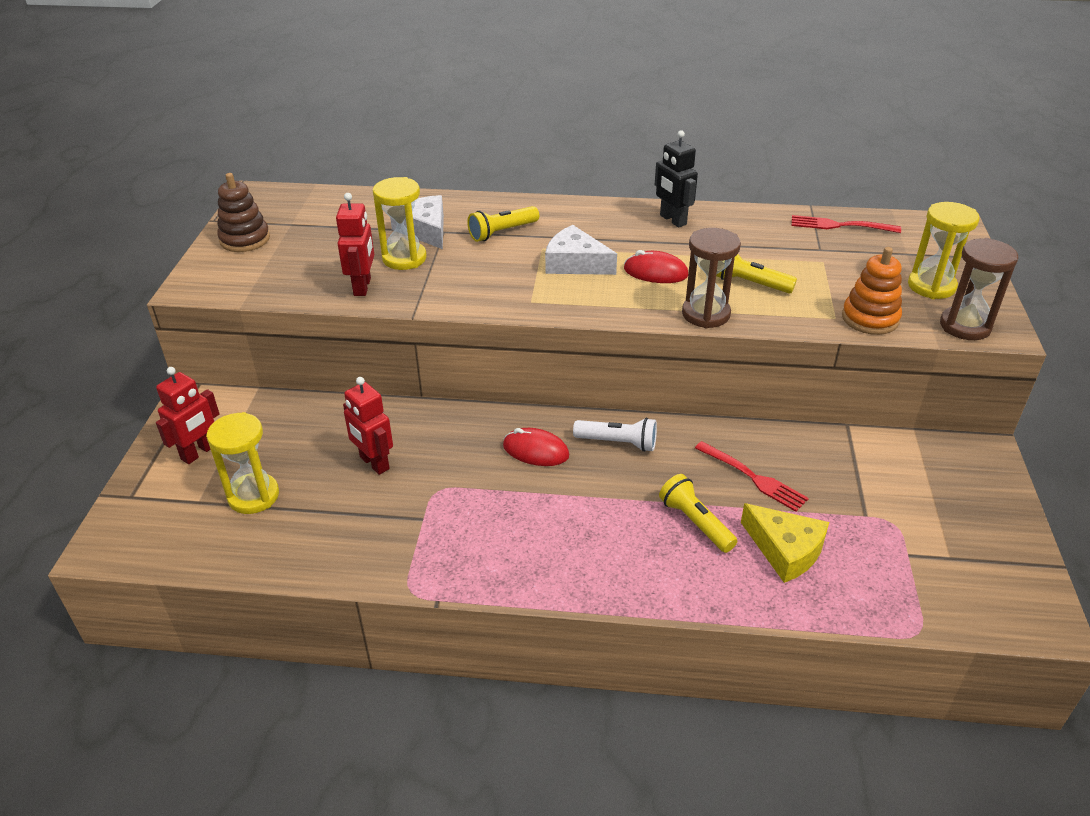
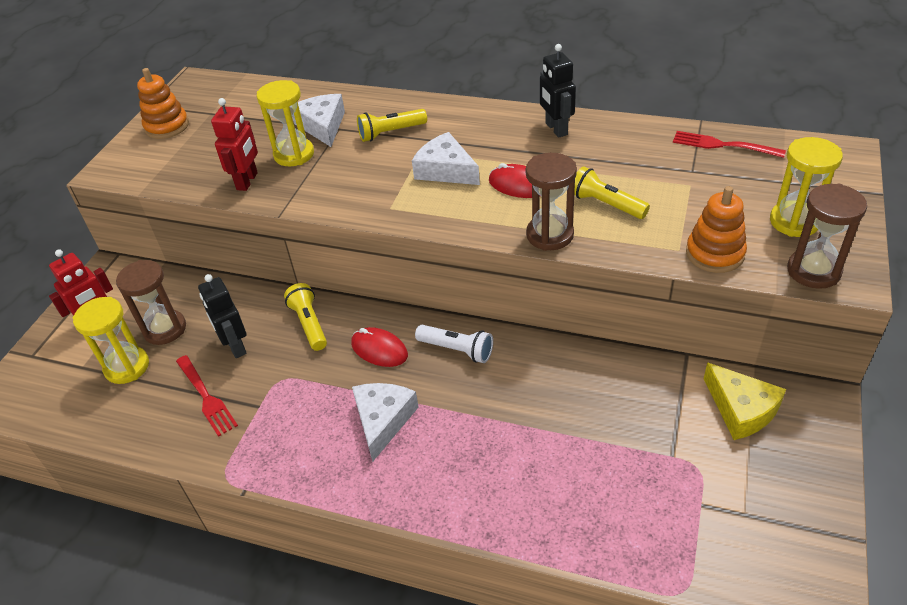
camera: 15 degrees right, 5 degrees up
(245, 239) = (167, 126): brown stacking toy -> orange stacking toy
(284, 454) = (165, 329): none -> brown hourglass
(374, 463) = (235, 346): red robot -> black robot
(564, 517) = (383, 420): none -> white cheese
(695, 522) = (502, 442): yellow flashlight -> yellow flashlight (309, 324)
(753, 478) = (573, 401): red fork -> red fork (206, 397)
(785, 550) = (579, 482): yellow cheese -> yellow cheese (741, 409)

